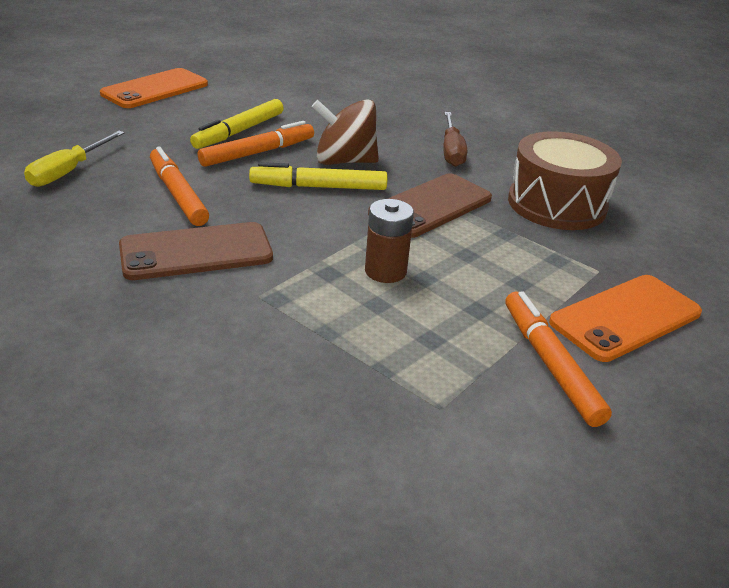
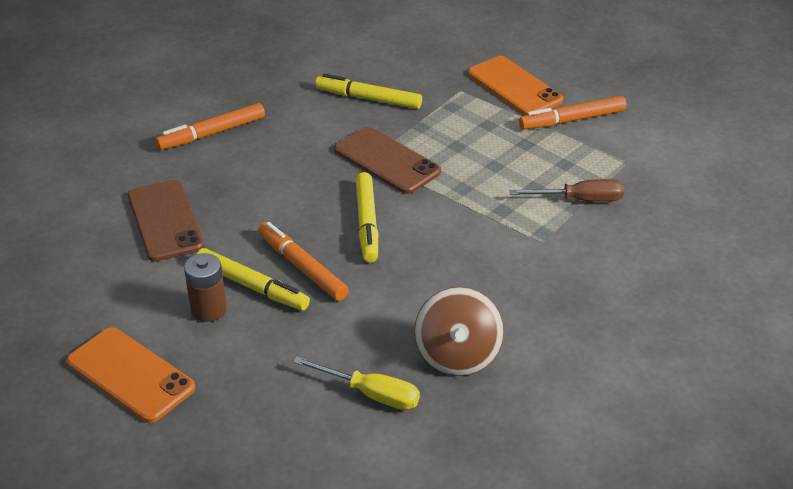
camera: 90 degrees left, 5 degrees up
(178, 194) = (401, 308): orange marker -> orange marker (212, 133)
(196, 252) = (494, 281): brown phone -> brown phone (165, 221)
(344, 161) = (311, 210): brown spinning top -> brown spinning top (457, 355)
(385, 271) = (492, 183): brown battery -> brown battery (208, 309)
(451, 151) = (277, 147): brown screwdriver -> brown screwdriver (580, 200)
(556, 204) = (368, 99): brown drum -> yellow marker

